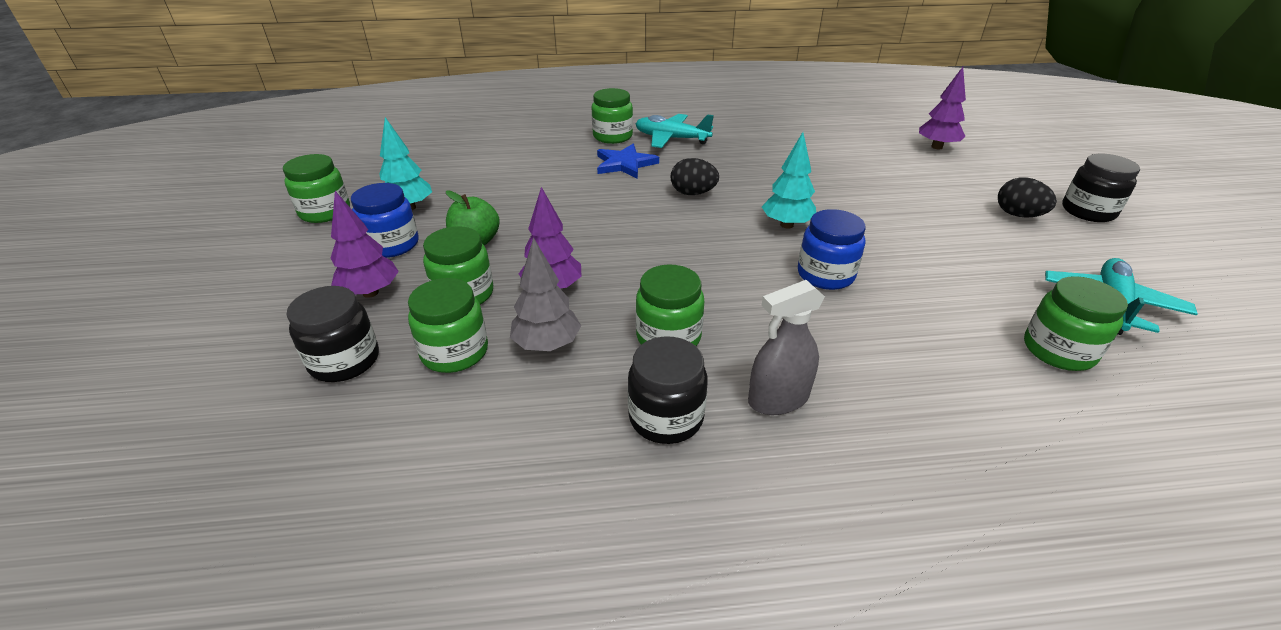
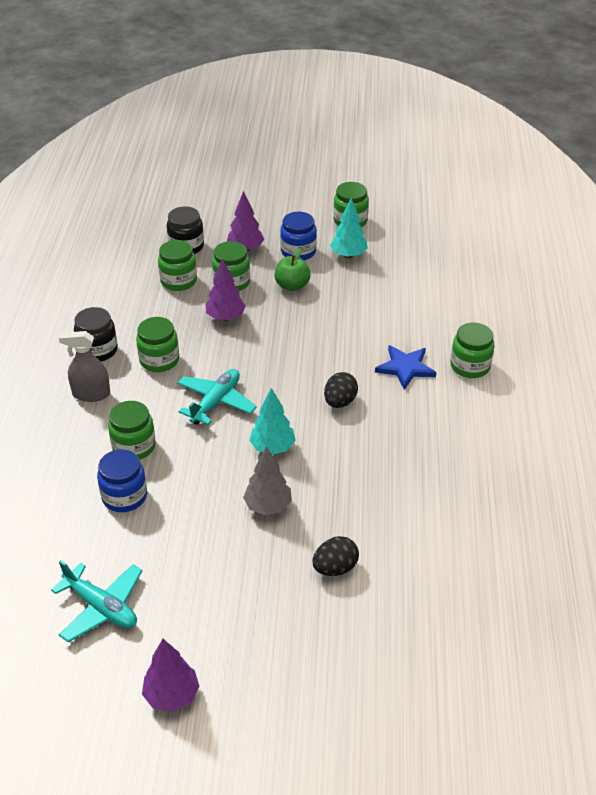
camera: 100 degrees right, 5 degrees up
(547, 345) = (171, 313): grey tree -> grey tree (268, 506)
(671, 139) = (460, 406): turquoise plane -> turquoise plane (216, 402)
(778, 399) = (91, 394): grey spray bottle -> grey spray bottle turned 75 degrees counterclockwise
(825, 275) = (196, 450): blue jar -> blue jar (124, 496)
(936, 147) = (415, 631): purple tree -> purple tree (172, 695)
(1018, 215) = (245, 623): black egg -> black egg (335, 568)
(1058, 350) = (71, 542): green jar -> green jar (134, 446)
(1088, 211) = (236, 691): black jar -> none

